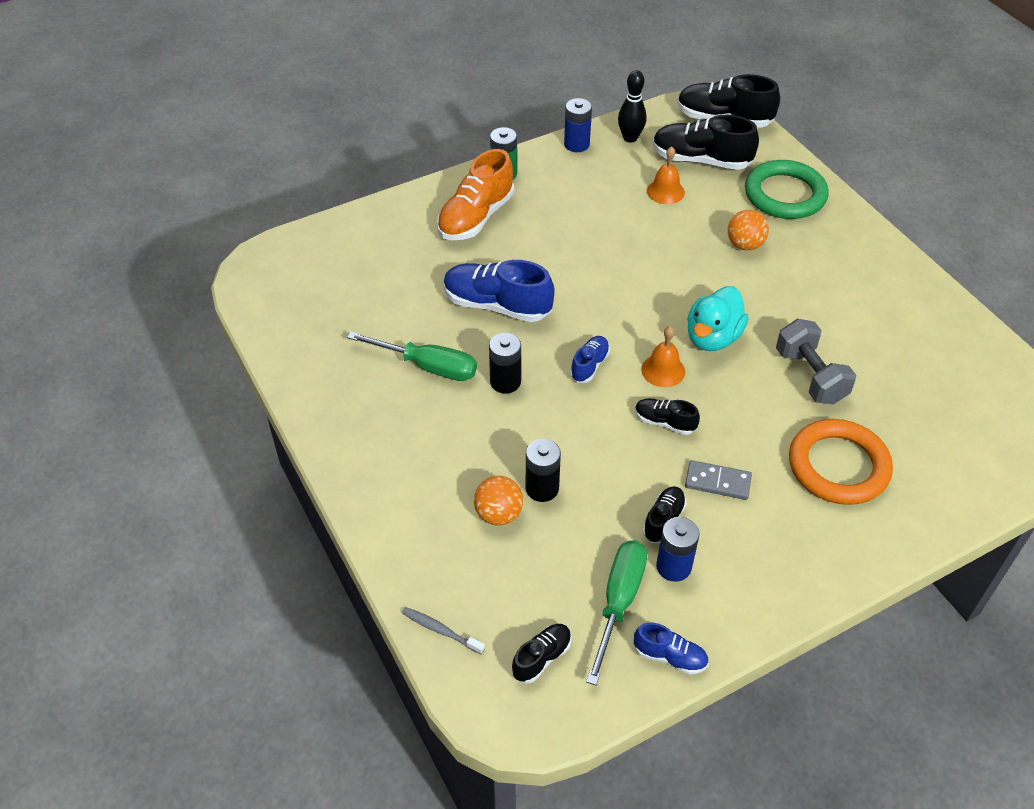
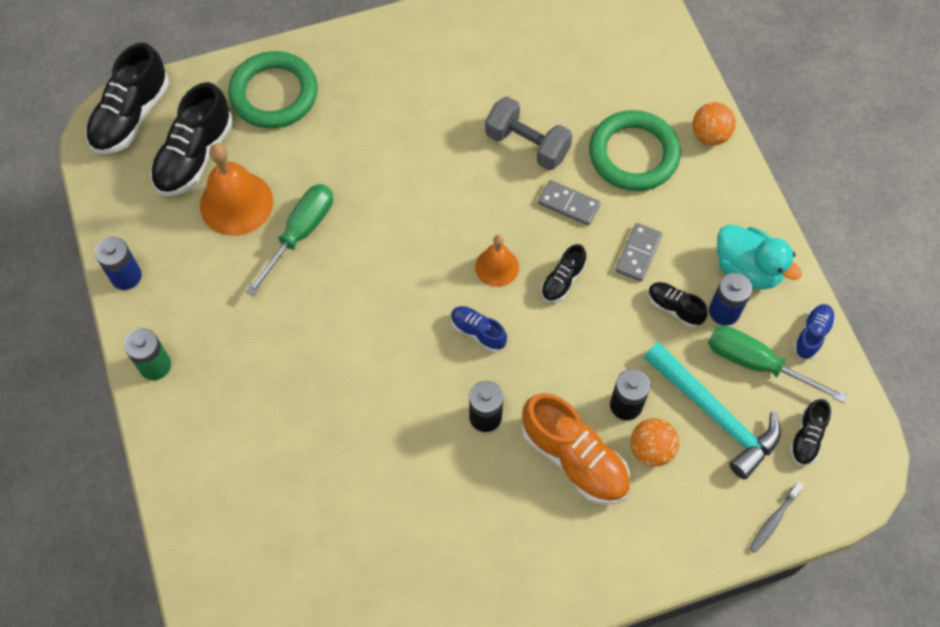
camera: 80 degrees left, 15 degrees up
(428, 366) = (449, 492): green screwdriver -> green screwdriver (300, 233)
(476, 217) = (223, 408): orange shoe -> orange shoe (574, 458)
(497, 305) = (373, 407): blue shoe -> none
(541, 658) = (807, 437): black shoe -> black shoe turned 120 degrees counterclockwise
(549, 567) = (714, 415): none -> turquoise hammer
(630, 138) = (133, 217): black bowling pin -> none
(665, 191) = (236, 203): orange bell -> orange bell, size x1.71
(712, 337) = (462, 213): turquoise duck -> turquoise duck (747, 269)
(745, 245) = (339, 150): orange ball -> orange ball (710, 135)
(754, 417) = (568, 204): none -> grey domino
(810, 376) = (527, 145): grey dumbbell -> grey dumbbell turned 45 degrees clockwise
(838, 466) = (633, 154): orange ring -> green ring

